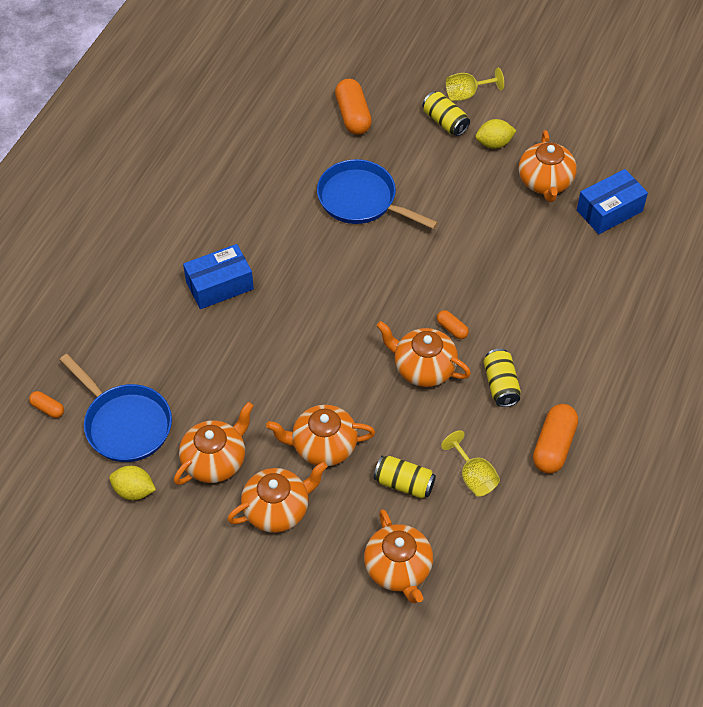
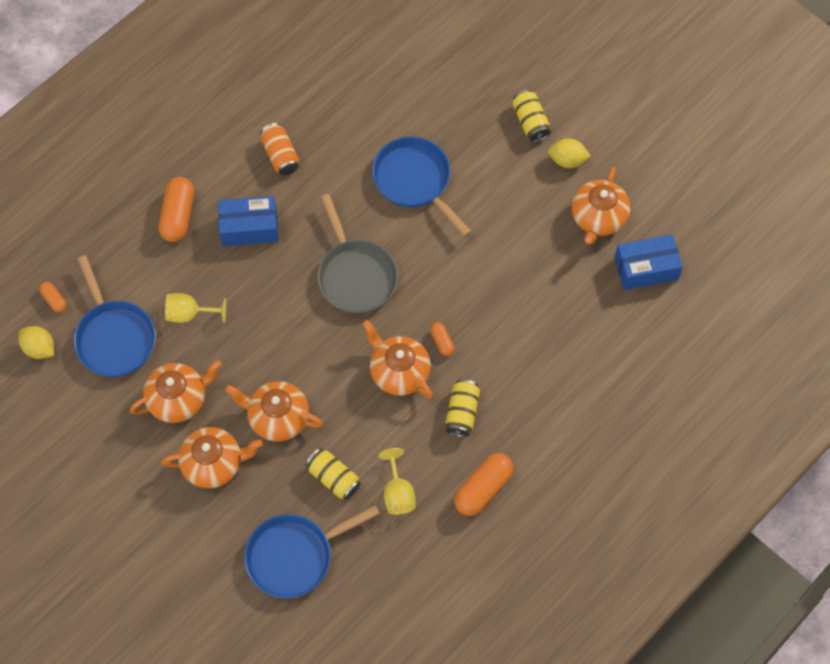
camera: 20 degrees right, 10 degrees up
(134, 491) = (98, 404): yellow lemon -> yellow lemon (39, 348)
(222, 215) = (280, 155): none -> orange can
(342, 296) = (355, 275): none -> grey pan
(353, 115) = (445, 87): orange capsule -> orange capsule (178, 215)
(398, 569) = (295, 556): orange teapot -> blue pan
(467, 94) = (565, 98): yellow goblet -> yellow goblet (189, 314)

